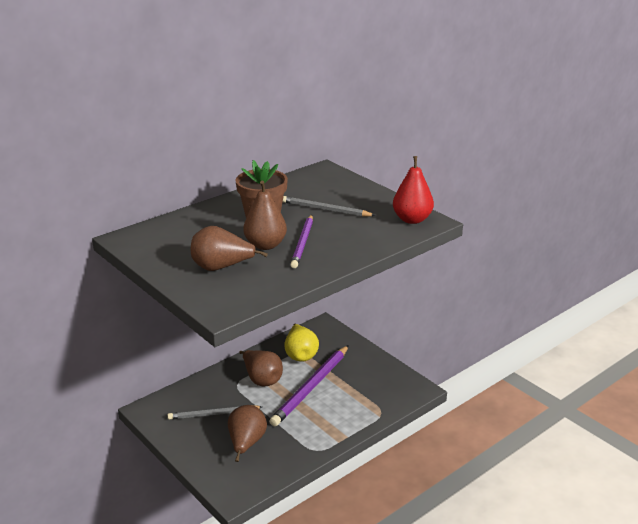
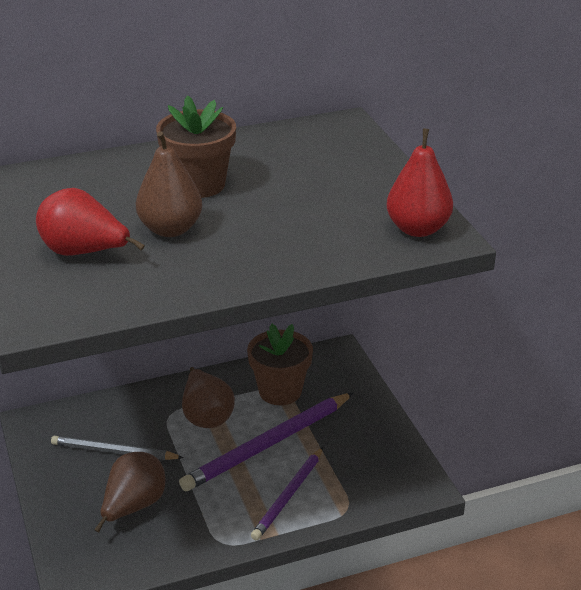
camera: 20 degrees right, 5 degrees up
(221, 268) = (84, 253): brown pear -> red pear
(300, 355) = (280, 391): yellow pear -> brown flower pot
(303, 243) = (226, 236): purple pencil -> purple pencil (288, 496)
(325, 209) = (298, 188): grey pencil -> none

